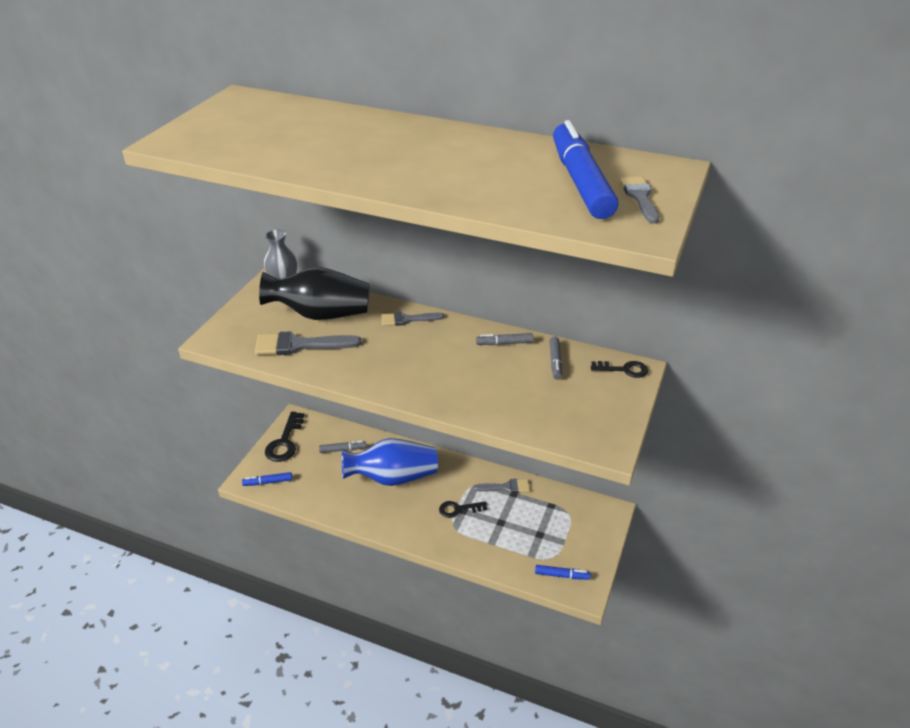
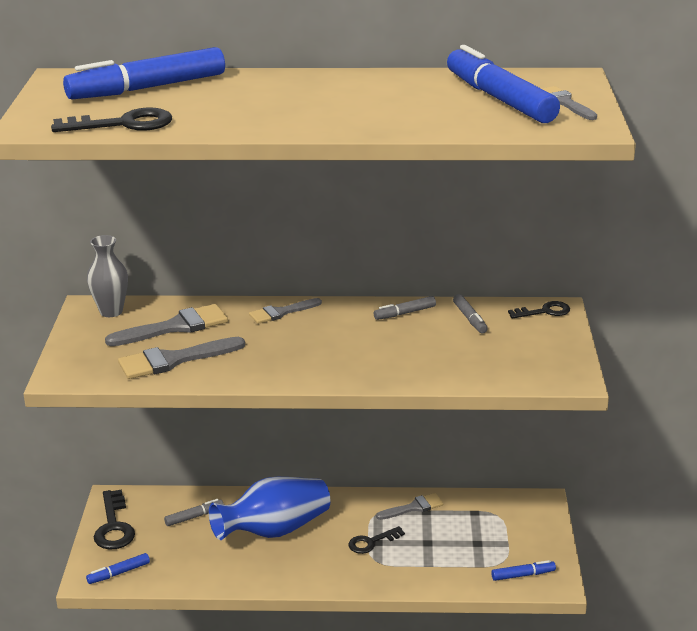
camera: 20 degrees left, 10 degrees down
(239, 151) = (123, 124): none -> black key
(292, 118) = (147, 88): none -> blue marker
(320, 314) = (175, 327): black vase -> grey brush

